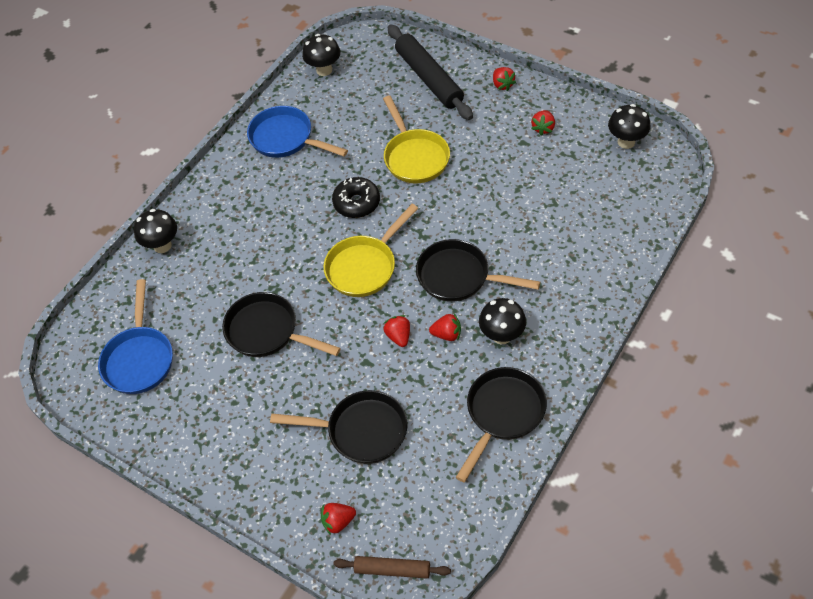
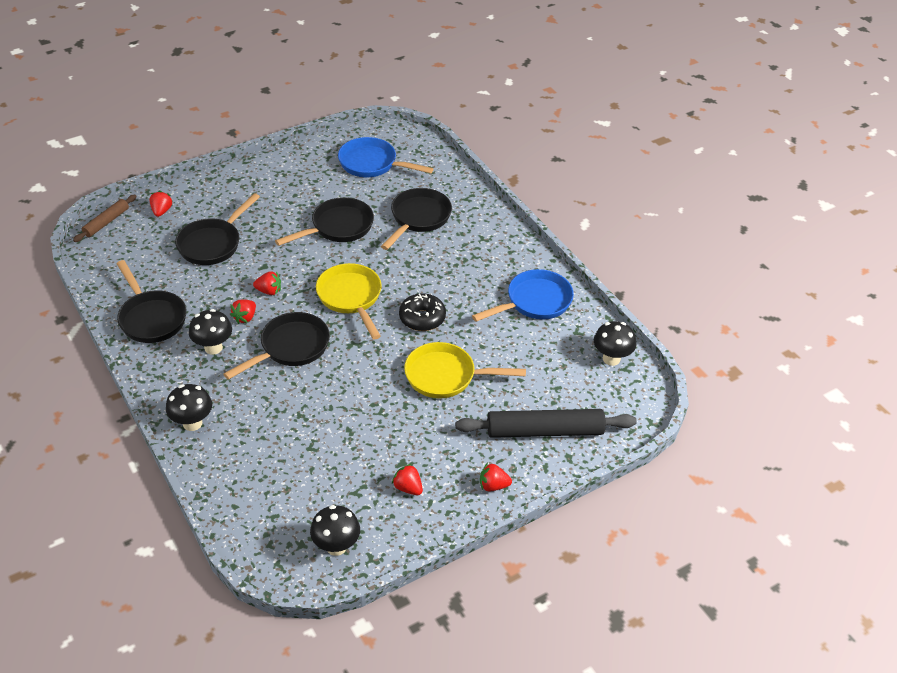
camera: 110 degrees right, 10 degrees down
(162, 245) = (468, 200): black mushroom -> black mushroom (192, 423)
(215, 272) = (418, 218): none -> black pan

